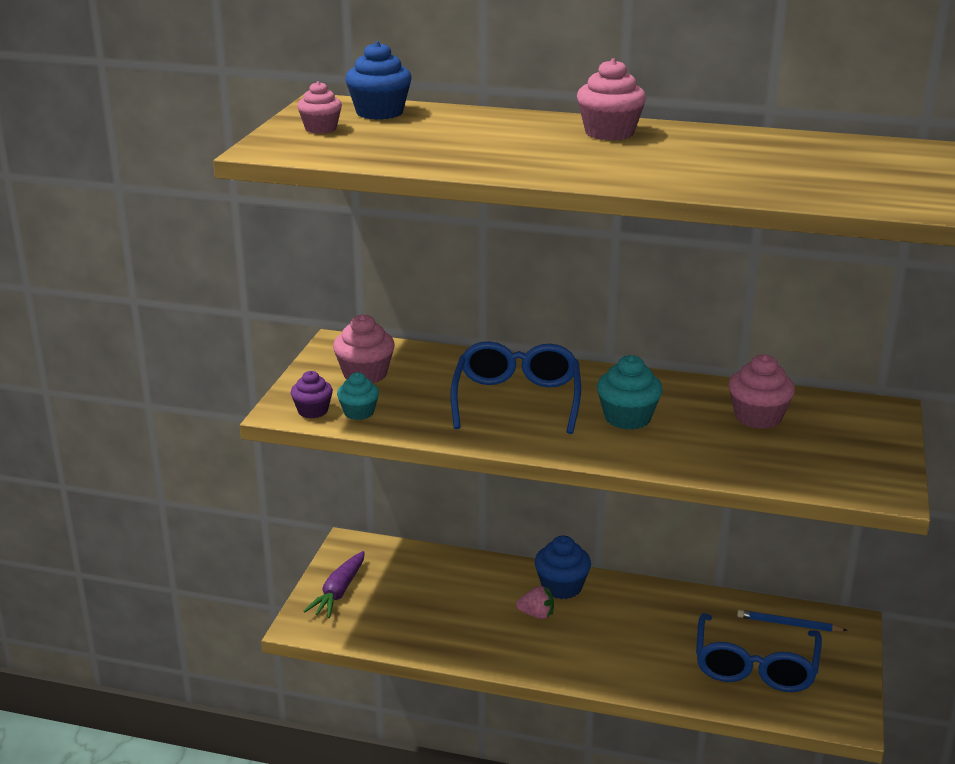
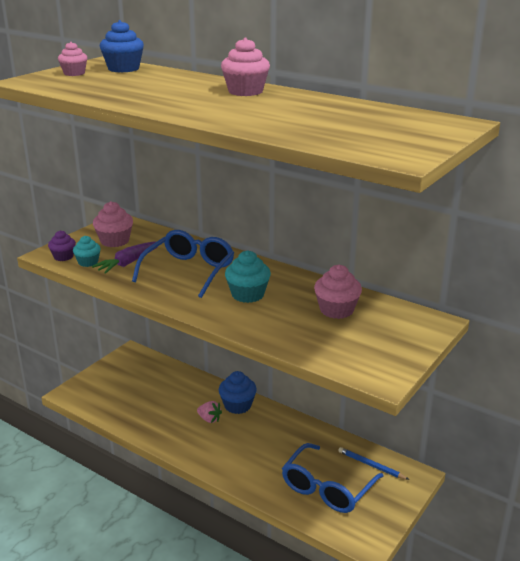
camera: 20 degrees right, 0 degrees up
(339, 592) = (104, 378): purple carrot -> purple carrot (128, 263)

